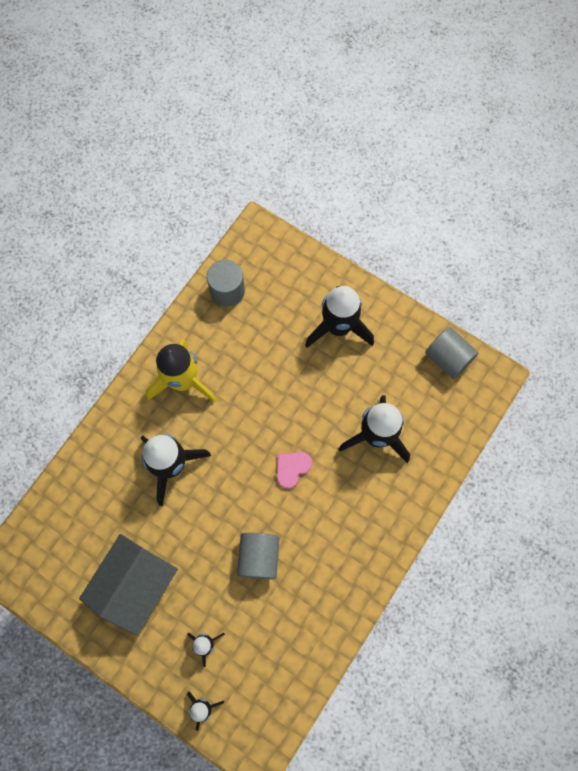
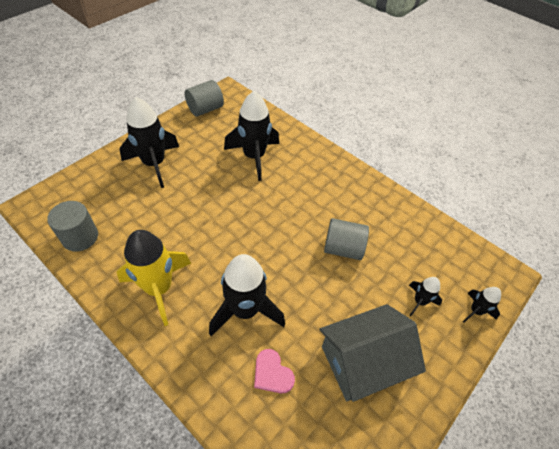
camera: 85 degrees left, 20 degrees down
(135, 585) = (363, 361): grey house -> grey house turned 60 degrees counterclockwise
(292, 468) = (268, 213): pink heart -> pink heart (272, 373)

